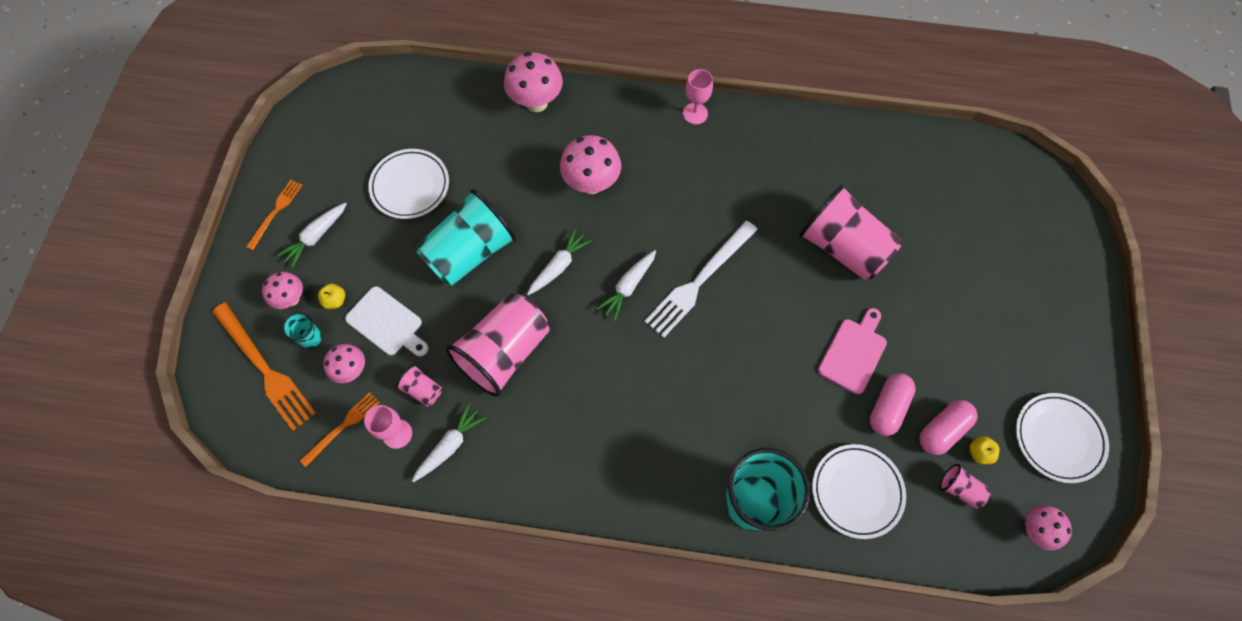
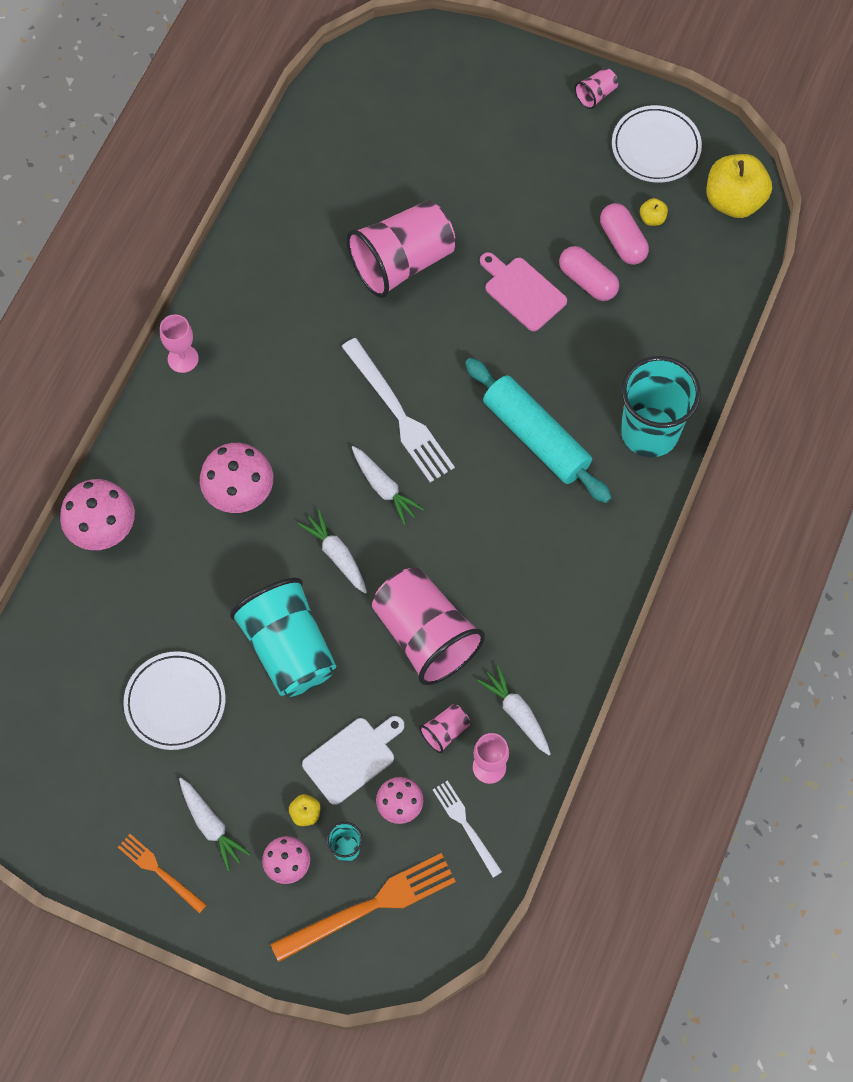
camera: 75 degrees left, 0 degrees up
(342, 427) = (466, 826): orange fork -> white fork
(714, 399) = (536, 437): none -> turquoise rolling pin
(857, 491) = (662, 336): white plate -> none
(959, 489) = (682, 248): pink cup -> pink cup (595, 95)
(1034, 530) = (733, 201): pink mushroom -> yellow apple

